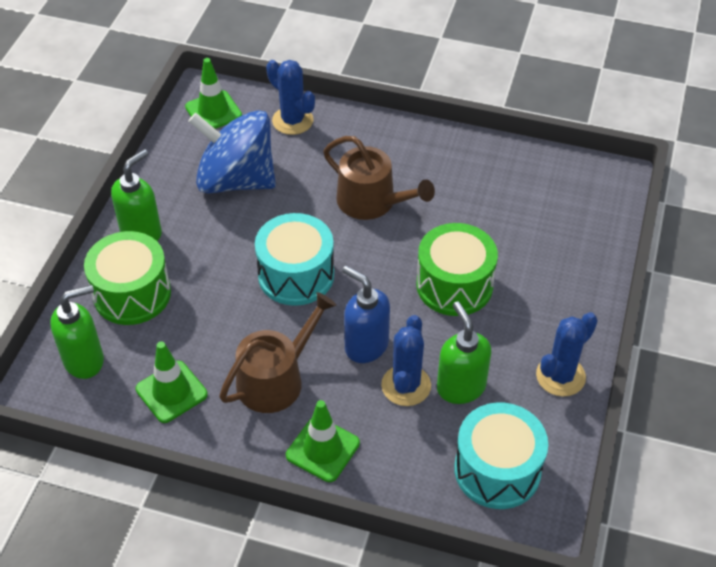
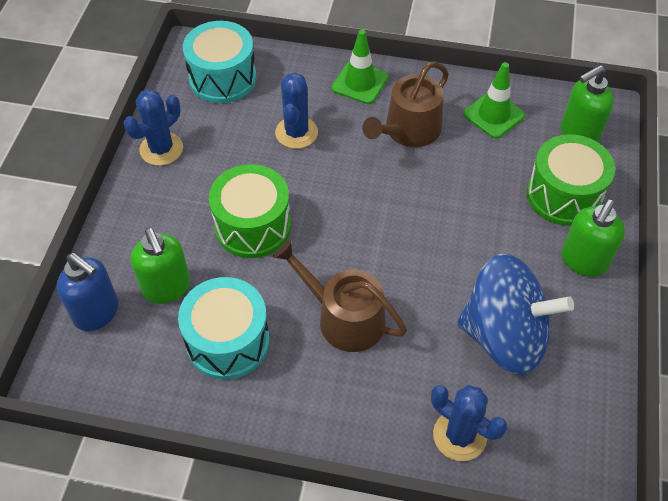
camera: 175 degrees right, 5 degrees up
(213, 111) = (567, 443): green traffic cone -> none
(296, 275) = (411, 225): turquoise drum -> turquoise drum (228, 341)
(366, 345) = (334, 163): blue soap dispenser -> blue soap dispenser (97, 313)
(460, 387) = (249, 135): green soap dispenser -> green soap dispenser (167, 288)

